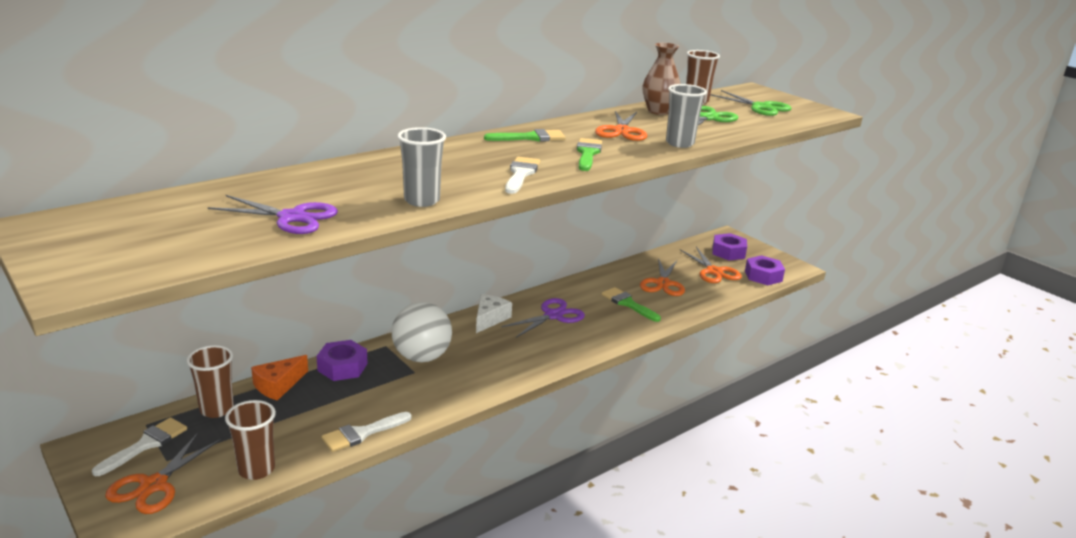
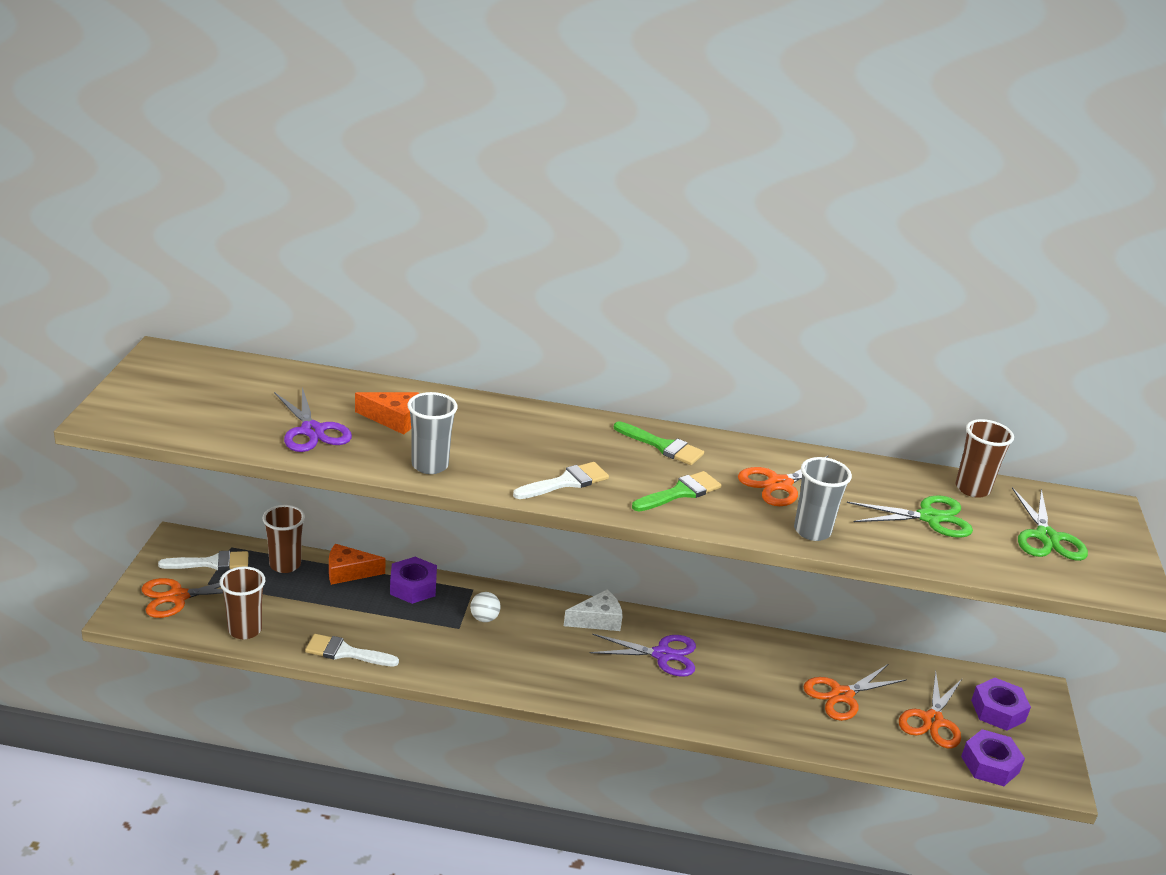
camera: 45 degrees right, 5 degrees up
(339, 188) = (394, 419): none -> orange cheese
(422, 357) = (484, 618): white ball -> white ball, size x0.46
(628, 304) = (761, 692): green brush -> none
(658, 111) = (886, 480): brown vase -> none

